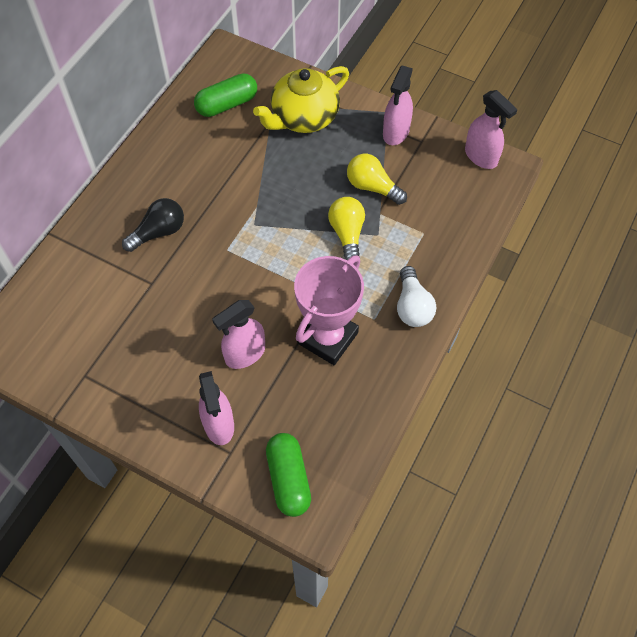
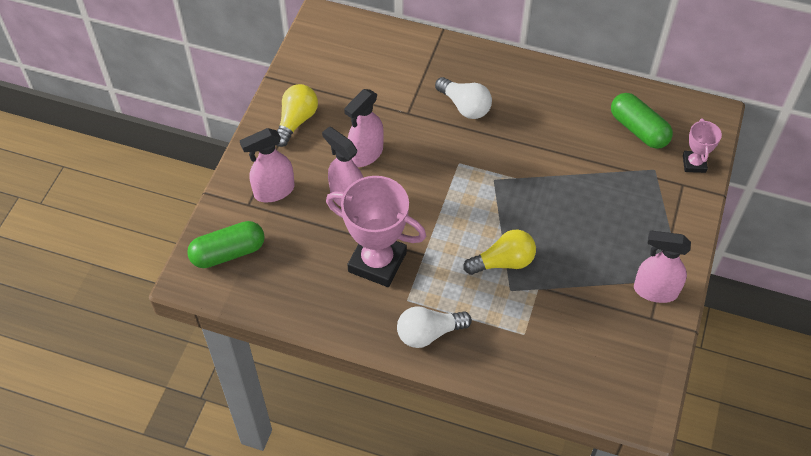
camera: 80 degrees right, 5 degrees down
(158, 232) = (464, 106): black light bulb -> white light bulb
(274, 76) = (694, 164): none -> pink trophy
(303, 118) = (644, 199): yellow teapot -> none
(372, 187) = (571, 277): yellow light bulb -> yellow light bulb (296, 121)
(481, 157) = (649, 383): pink spray bottle -> pink spray bottle (366, 154)

